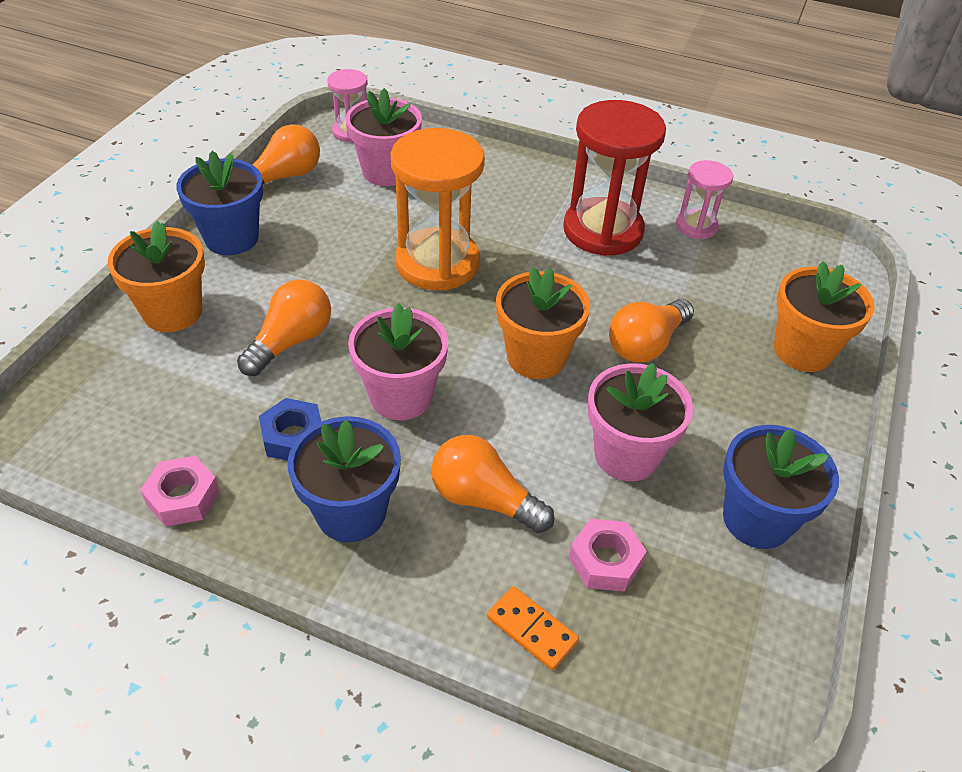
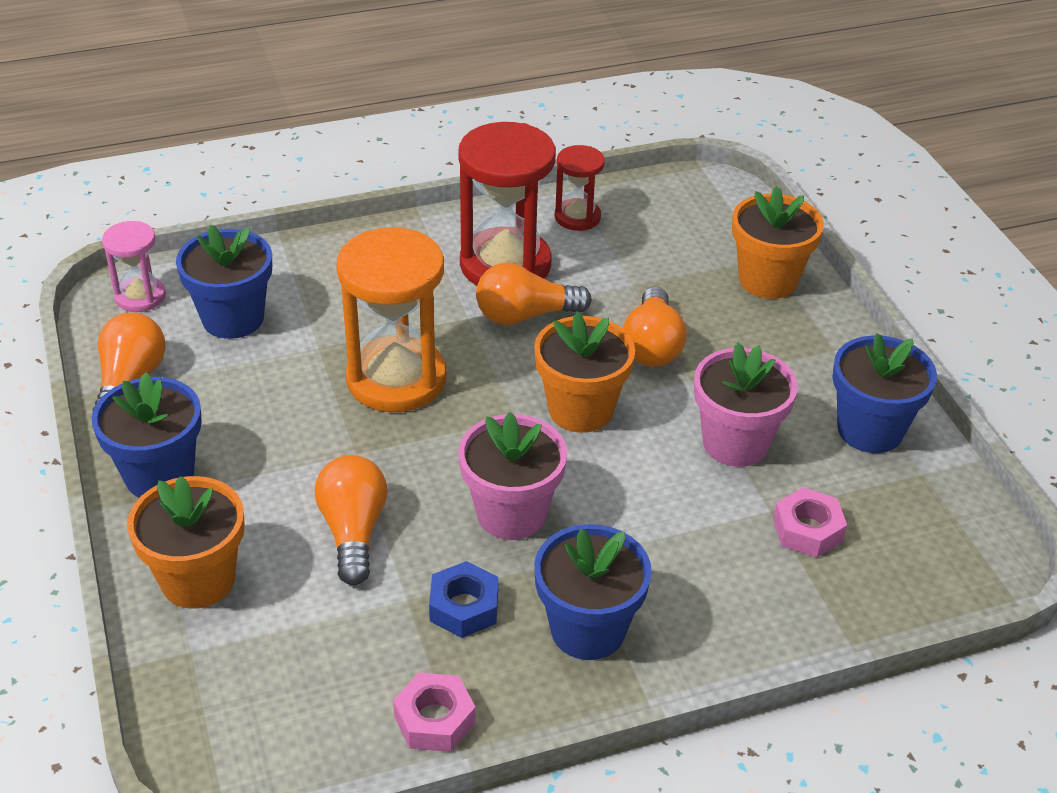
camera: 40 degrees left, 5 degrees down
(386, 172) = (233, 318): pink flower pot -> blue flower pot
(484, 499) = (674, 547): orange light bulb -> orange light bulb (525, 315)
(531, 629) = (814, 613): orange domino -> none
(696, 226) = (577, 217): pink hourglass -> red hourglass

